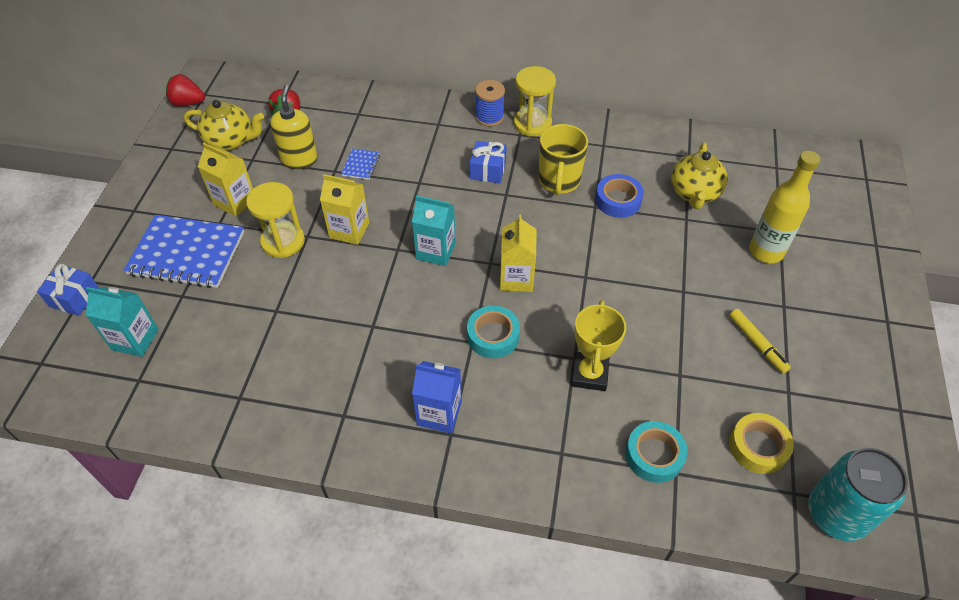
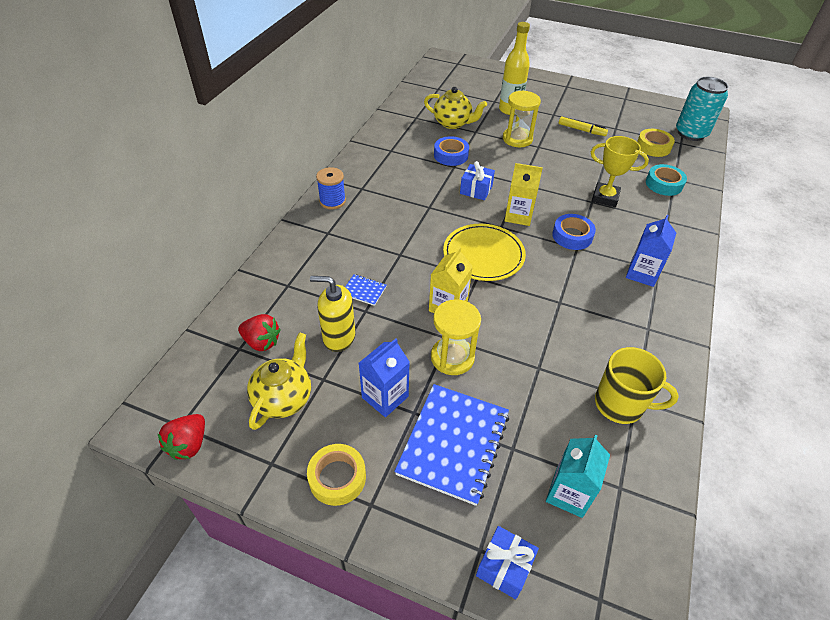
camera: 80 degrees left, 5 degrees down
(157, 187) = (337, 477): none -> yellow tape
(235, 201) = (385, 397): yellow carton -> blue carton
(435, 251) = (483, 254): turquoise carton -> yellow plate
(488, 170) = (398, 212): blue gift -> blue gift (476, 190)
(493, 336) = (572, 236): turquoise tape -> blue tape
(532, 124) = (351, 179): yellow hourglass -> yellow hourglass (517, 139)
(559, 181) = (423, 178): yellow mug -> yellow mug (620, 404)
(757, 344) = (581, 130): yellow marker -> yellow marker turned 45 degrees clockwise

